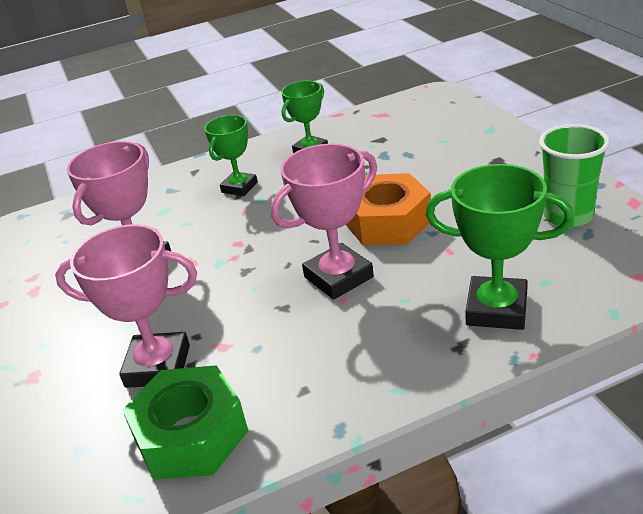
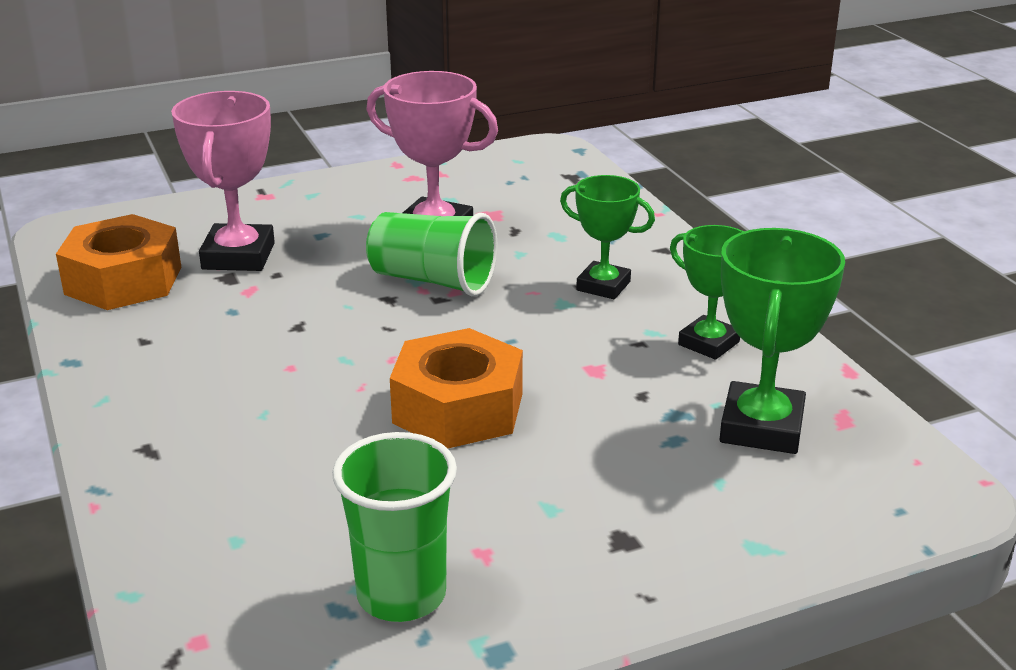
camera: 85 degrees right, 5 degrees down
(191, 435) = (123, 280): green nut -> orange nut
(221, 254) = (433, 281): none -> green cup
(338, 277) = (339, 364): pink trophy -> none
(496, 309) = (199, 486): green trophy -> green trophy (761, 427)

